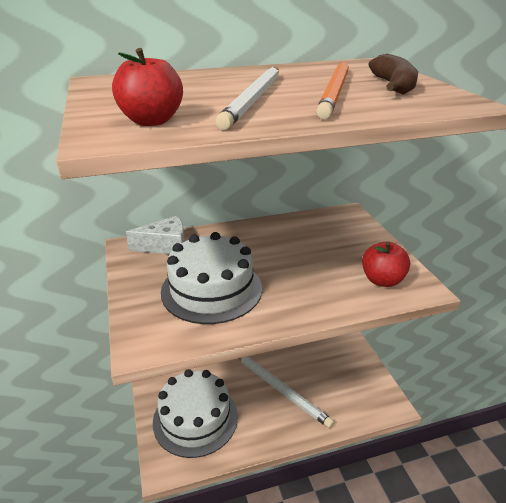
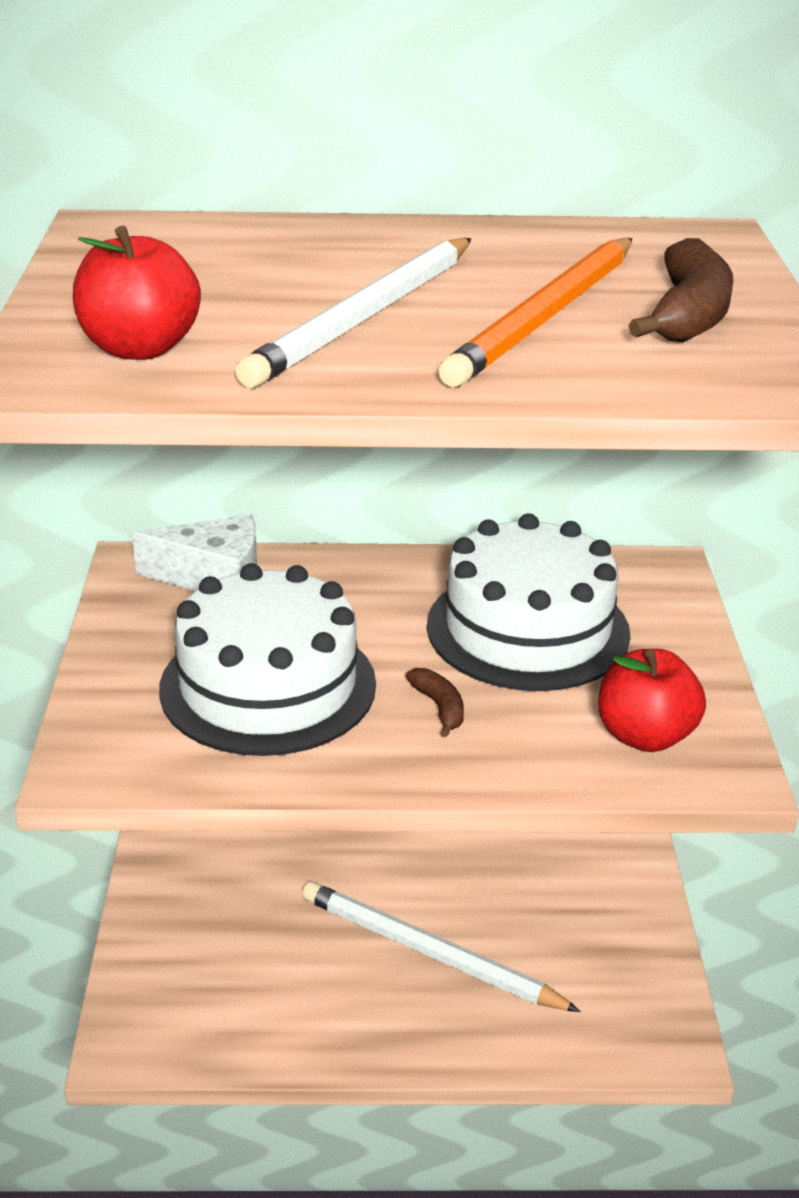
camera: 15 degrees right, 0 degrees up
(195, 418) = (220, 968): white cake -> white cake (528, 629)
(280, 389) = (429, 952): white pencil -> white pencil turned 150 degrees clockwise
(291, 284) = (439, 707): none -> brown banana

